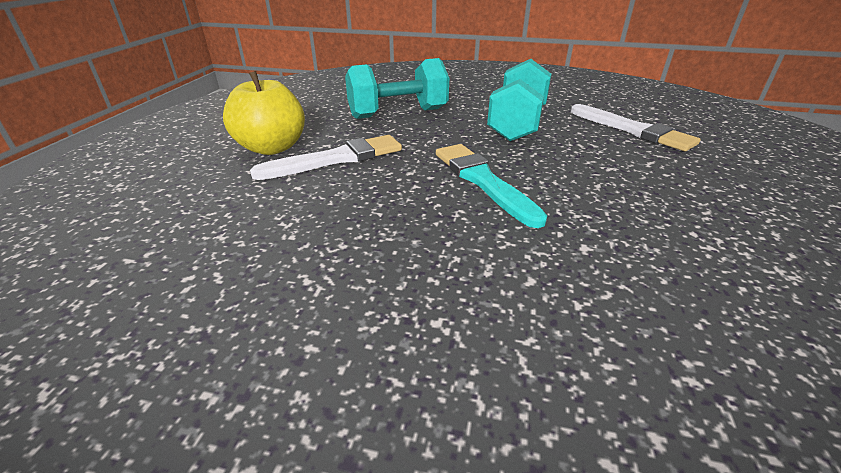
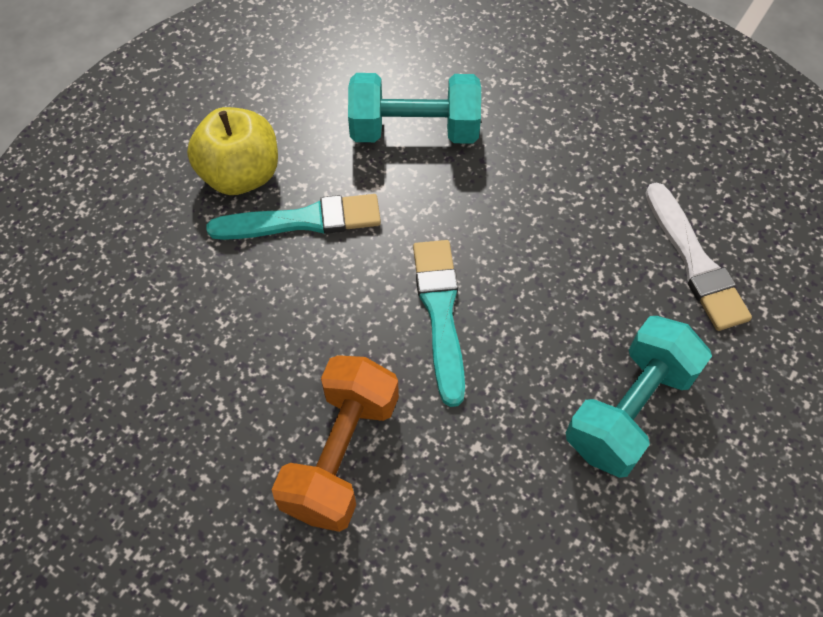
camera: 20 degrees right, 25 degrees up
(336, 159) = (303, 220): white brush -> turquoise brush
(462, 285) = (341, 455): none -> orange dumbbell
(517, 124) = (553, 202): turquoise dumbbell -> turquoise dumbbell (629, 410)

